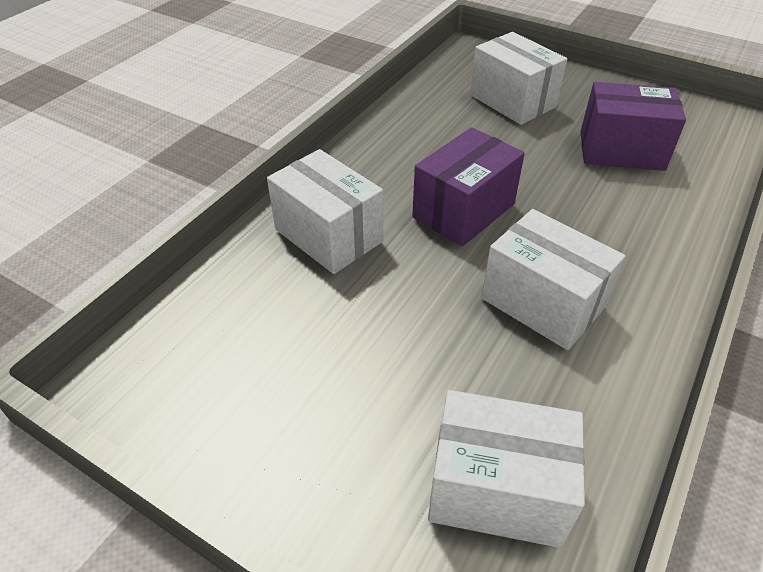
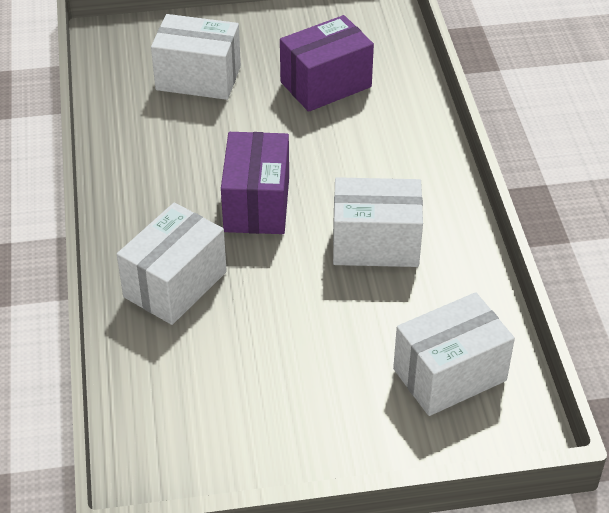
camera: 40 degrees left, 0 degrees up
(328, 235) = (175, 284): white box -> white box turned 60 degrees counterclockwise

